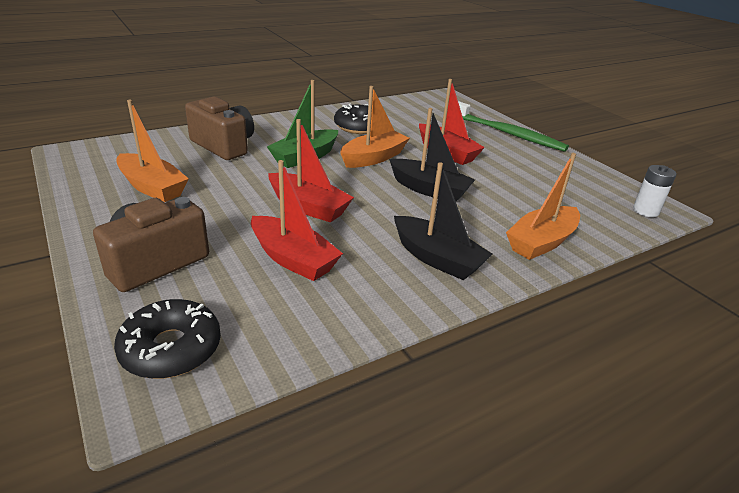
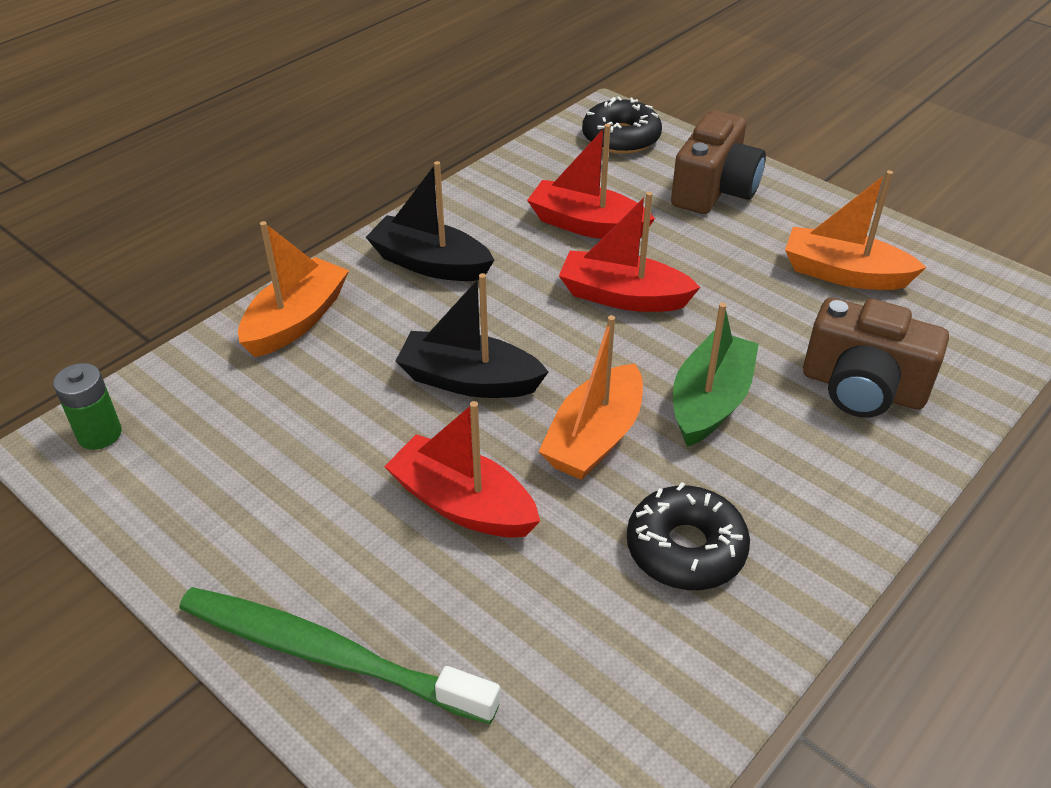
camera: 165 degrees right, 10 degrees up
(645, 211) = (99, 434): white battery -> green battery

